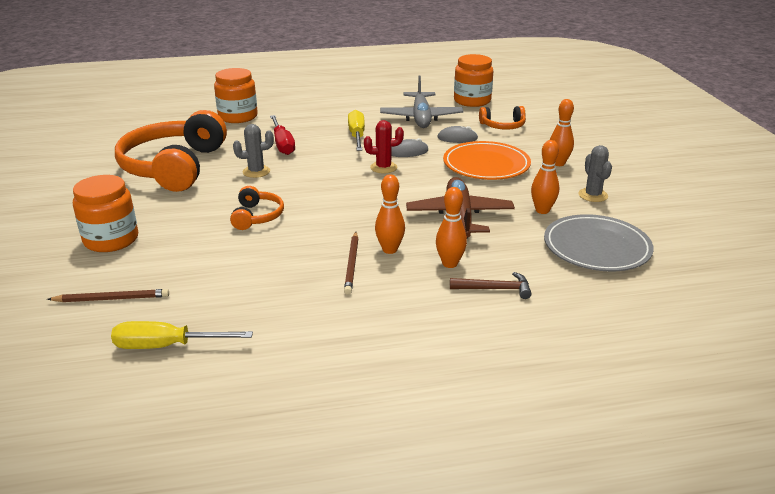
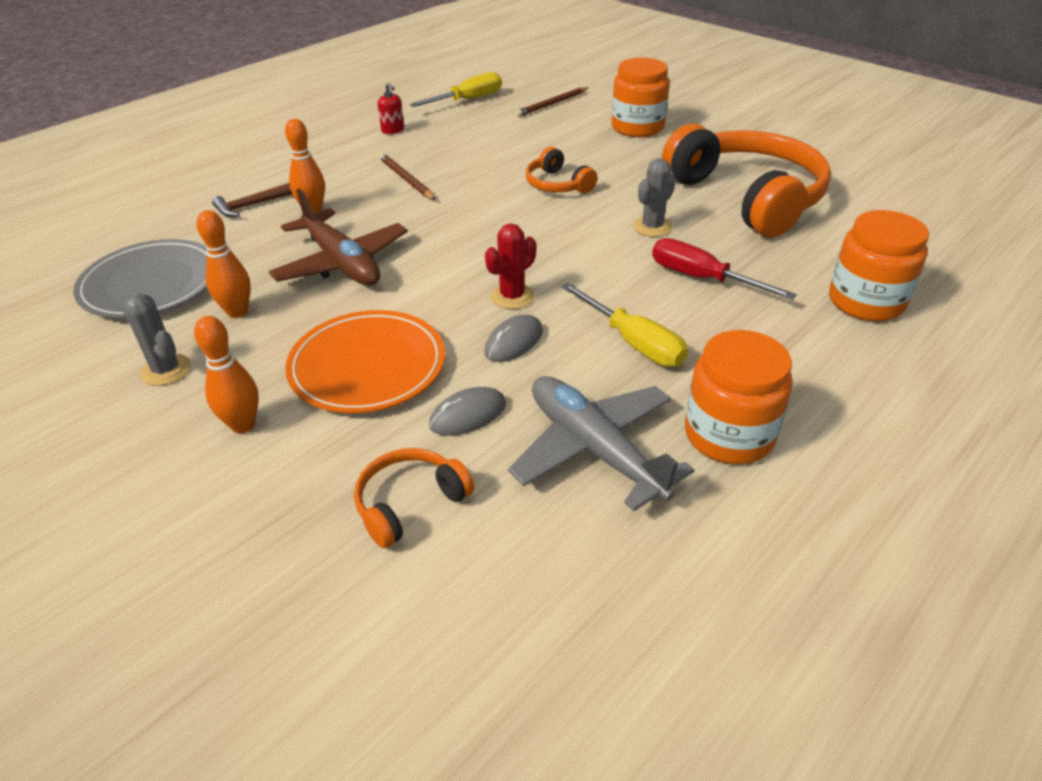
camera: 145 degrees right, 10 degrees up
(296, 332) = (393, 130): none -> red soap dispenser
(390, 249) = (385, 202): orange bowling pin -> none
(472, 101) = (559, 590): orange jar -> orange jar (729, 434)

